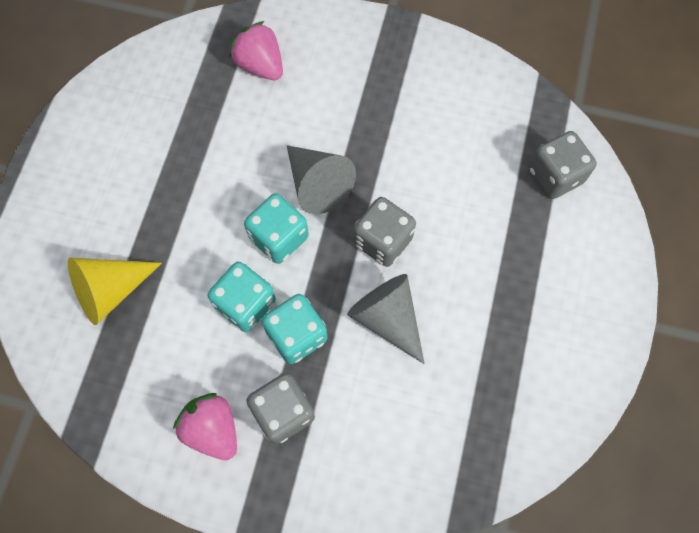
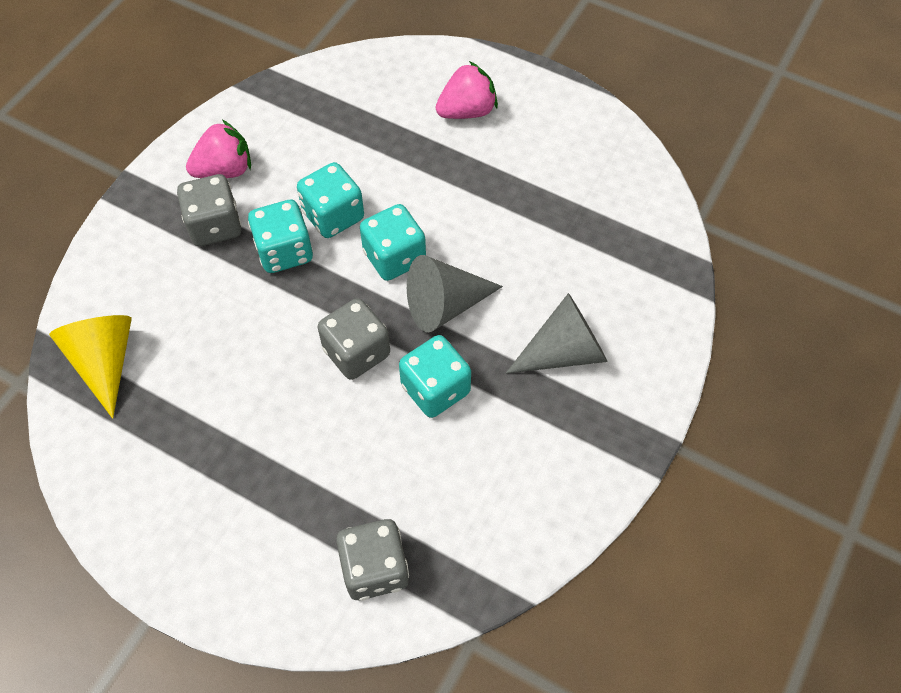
camera: 105 degrees right, 10 degrees down
(110, 291) = (387, 115): yellow cone -> yellow cone (105, 362)
(260, 65) = (615, 282): pink strawberry -> pink strawberry (467, 111)
(387, 318) = (269, 335): grey cone -> grey cone (564, 351)
(398, 172) = (435, 389): none -> turquoise dice

